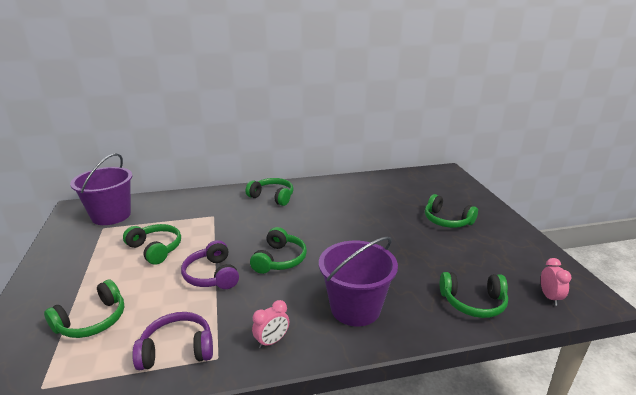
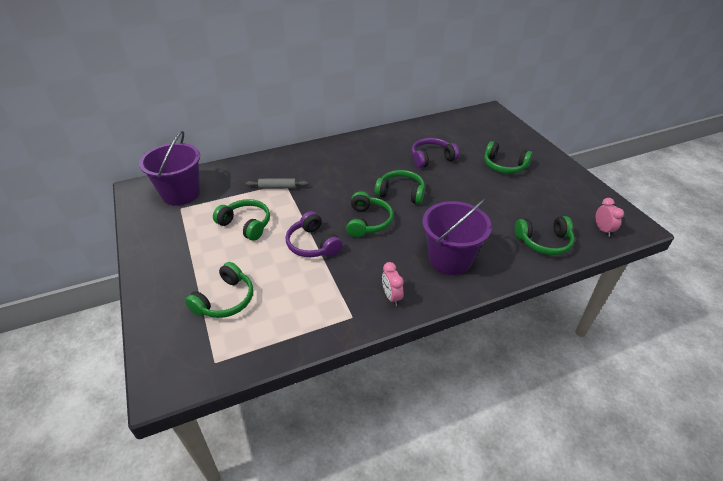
camera: 10 degrees left, 15 degrees up
(177, 350) = (315, 315): purple headphones -> purple headphones (432, 158)
(204, 219) = (277, 187): none -> grey rolling pin
(272, 197) = (334, 156): green headphones -> green headphones (401, 193)
(272, 341) = (391, 297): pink clock -> pink clock turned 120 degrees clockwise

